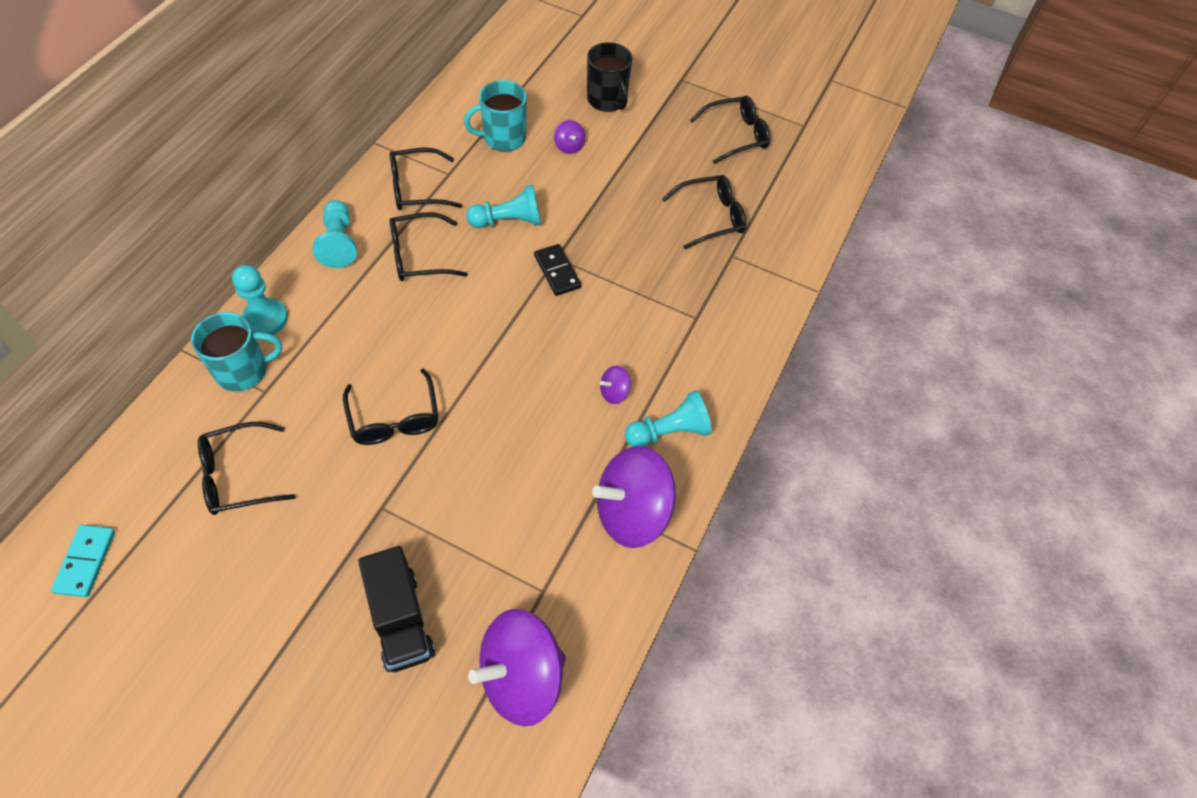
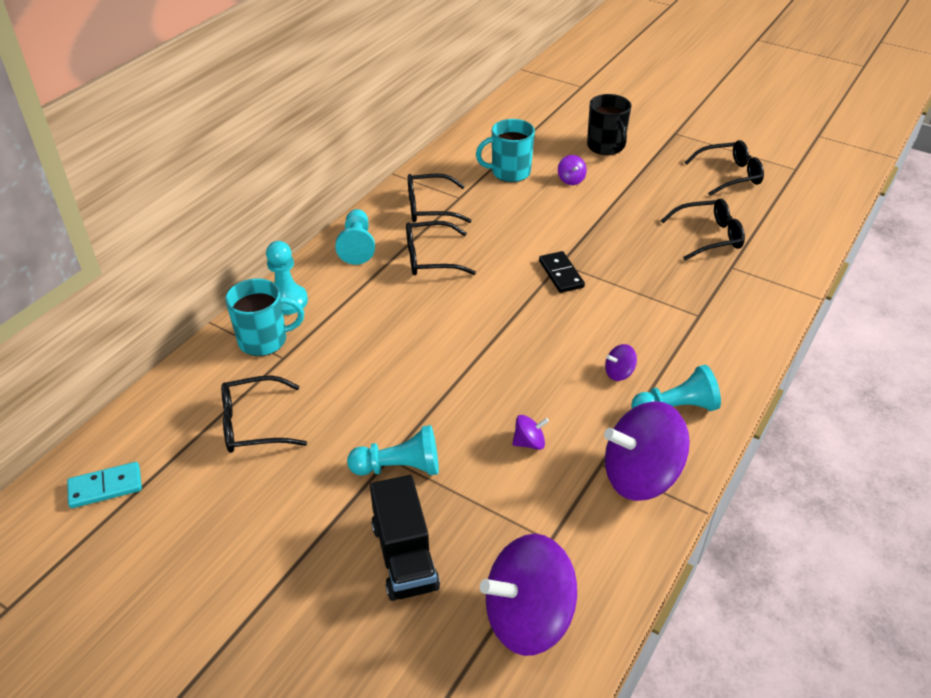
camera: 10 degrees right, 15 degrees down
(86, 562) = (105, 487): turquoise domino -> turquoise domino turned 60 degrees clockwise
(394, 418) = (404, 384): black glasses -> none
(508, 221) = (514, 234): turquoise pawn -> turquoise pawn (399, 467)
(523, 481) = (529, 442): none -> purple spinning top

